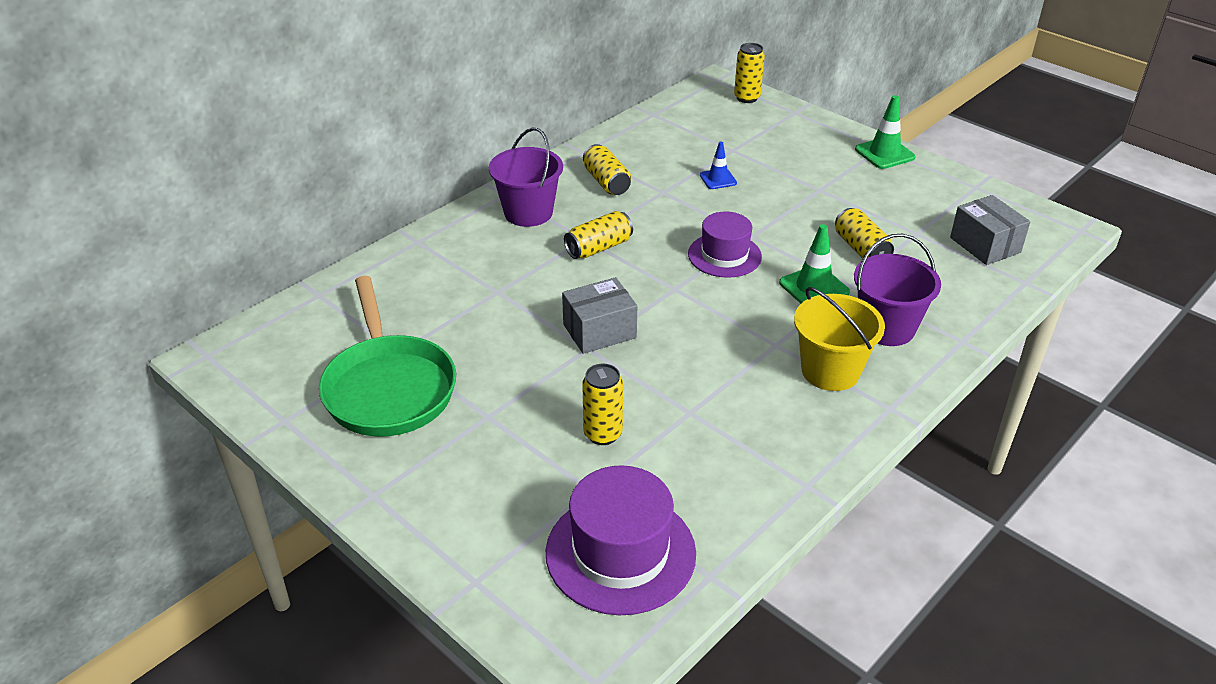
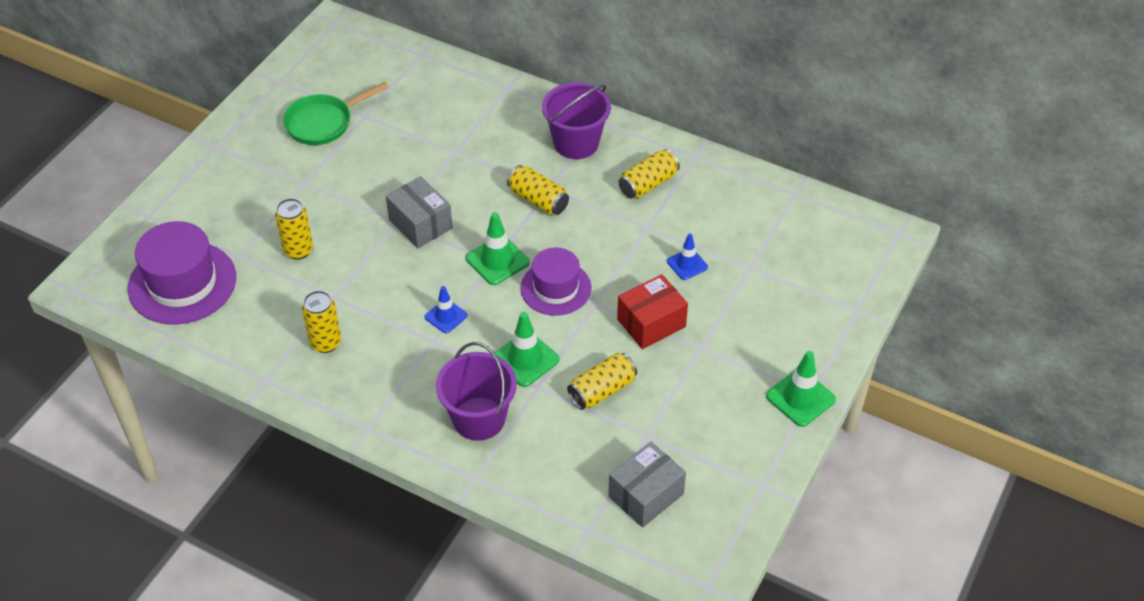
camera: 75 degrees right, 10 degrees up
(388, 387) = (323, 123): green pan -> green pan, size x0.66
(674, 286) = (497, 260): none -> green traffic cone
(743, 331) = (446, 316): none -> blue traffic cone
(747, 98) = (870, 264): yellow can -> yellow can (325, 343)
(784, 209) = (651, 323): none -> red box
(830, 371) = (406, 382): yellow bucket -> none

